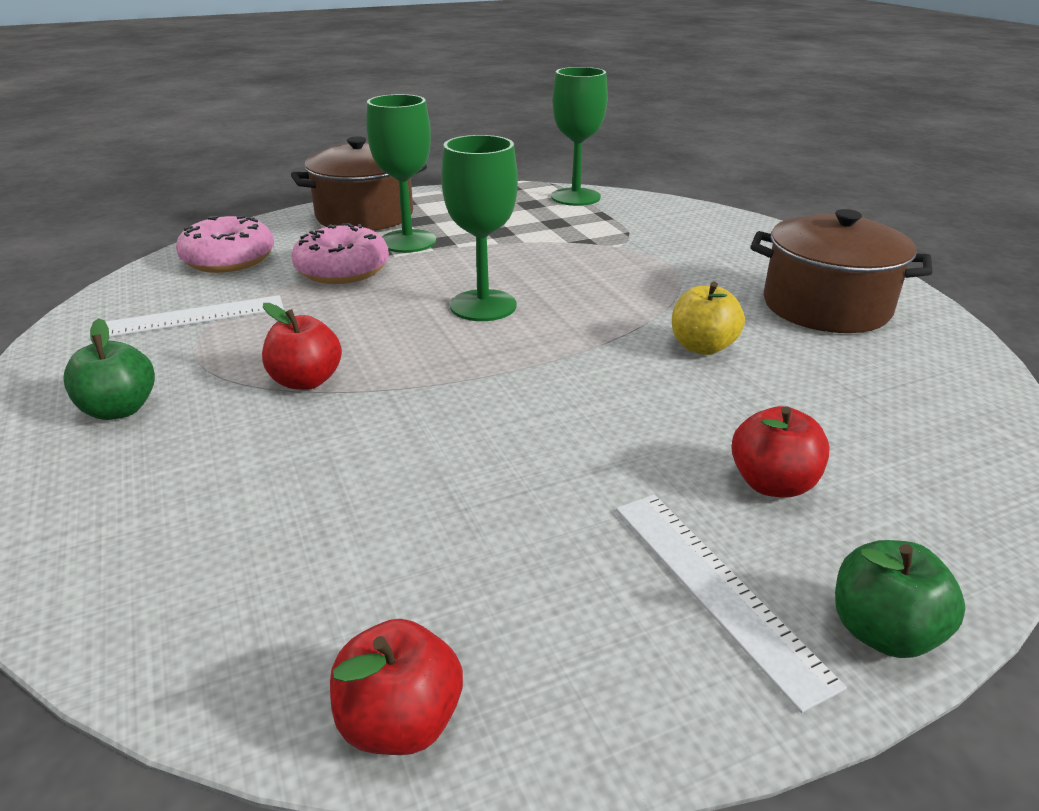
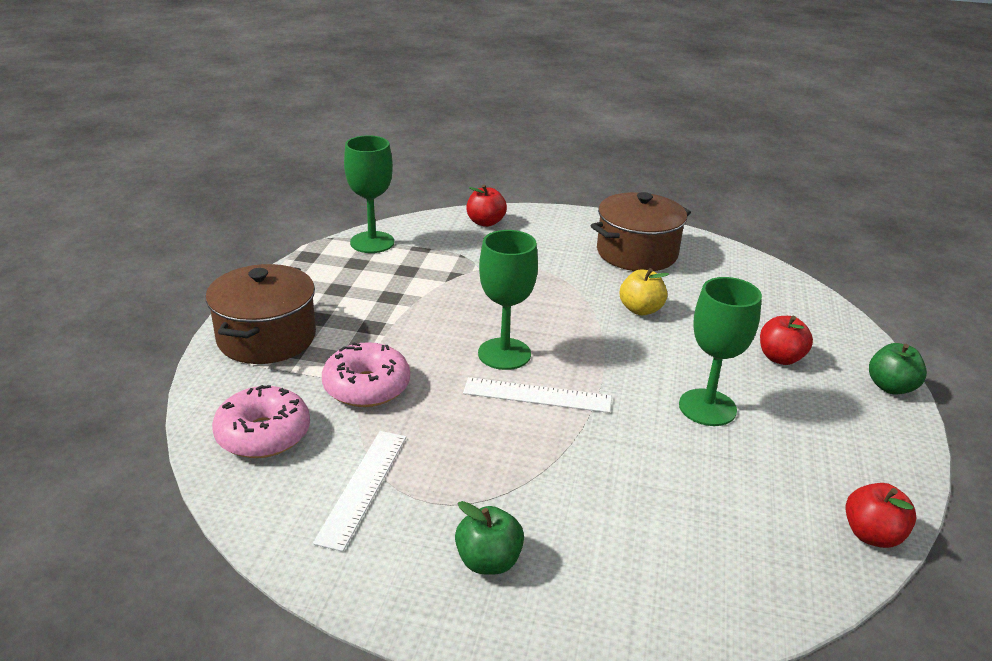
camera: 55 degrees left, 0 degrees up
(306, 381) = (534, 463): red apple -> red apple (485, 222)
(408, 241) = (352, 339): green goblet -> green goblet (707, 407)
(716, 589) = (841, 412): white ruler -> white ruler (537, 395)

